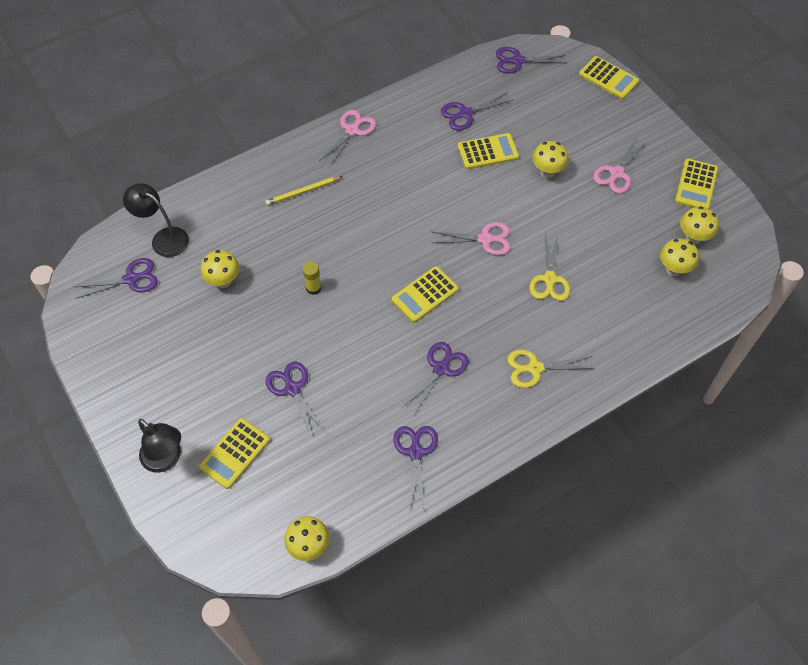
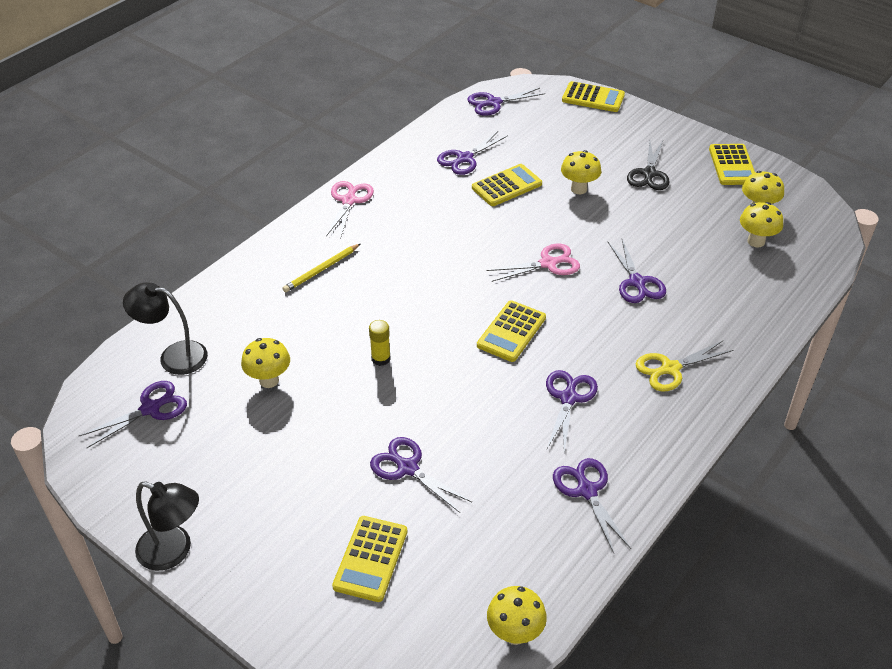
camera: 20 degrees left, 15 degrees down
(166, 459) = (285, 593): black lamp -> black lamp (174, 551)
(549, 279) = (637, 282): yellow scissors -> purple scissors
(616, 173) = (649, 174): pink scissors -> black scissors

